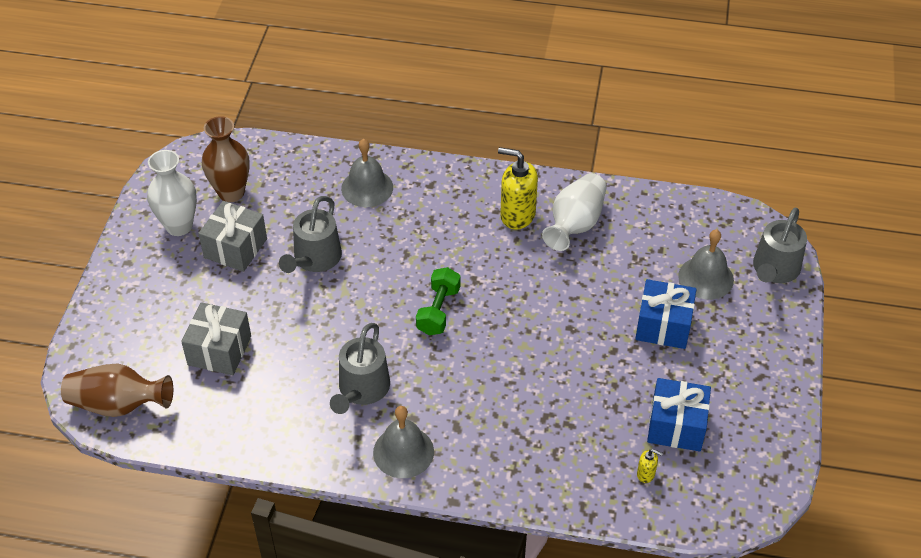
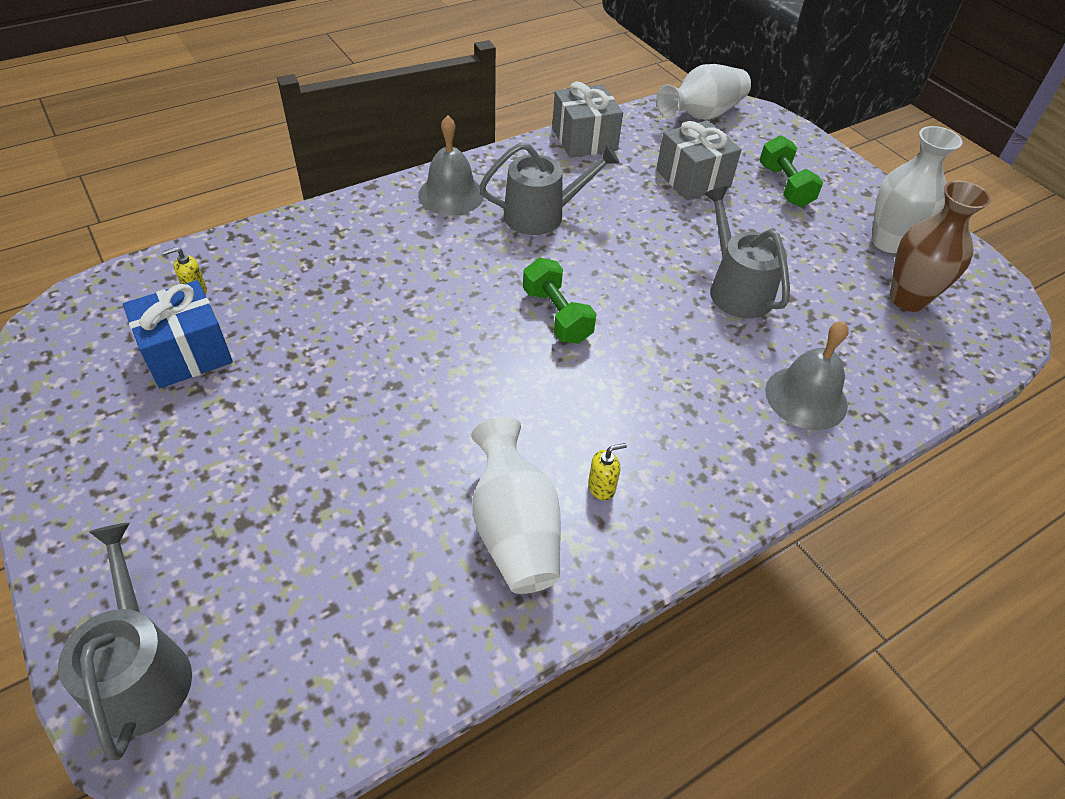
camera: 135 degrees right, 0 degrees up
(119, 404) = (702, 115): brown vase -> white vase
(170, 303) = (784, 186): none -> green dumbbell
(235, 248) = (814, 254): grey gift -> grey gift (584, 139)
(362, 389) = (541, 215): grey watering can -> grey watering can turned 105 degrees clockwise
(517, 215) = (601, 487): yellow soap dispenser -> yellow soap dispenser, size x0.45
(663, 326) = (277, 459): blue gift -> none
(706, 277) = (256, 574): grey bell -> none

